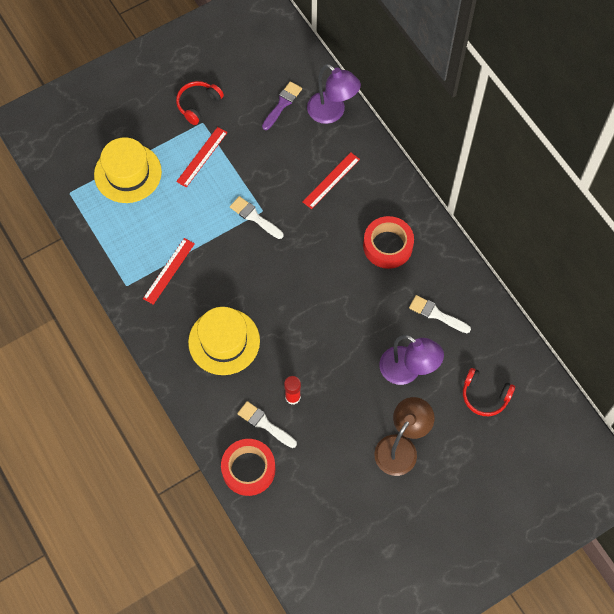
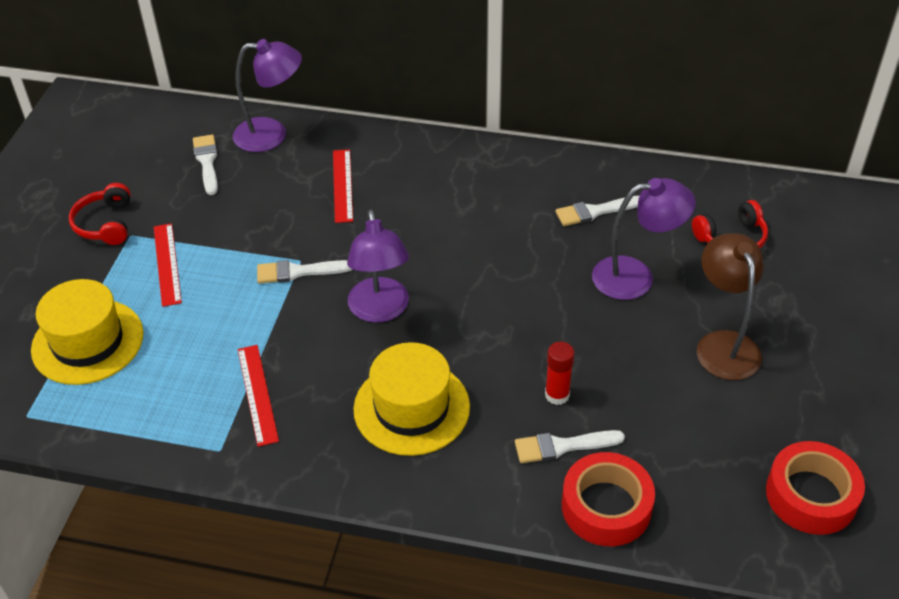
camera: 45 degrees left, 20 degrees down
(267, 275) = (380, 310): none -> purple lamp
(282, 104) = (207, 162): purple brush -> white brush
(388, 246) = (472, 194): red tape -> red tape (811, 495)

